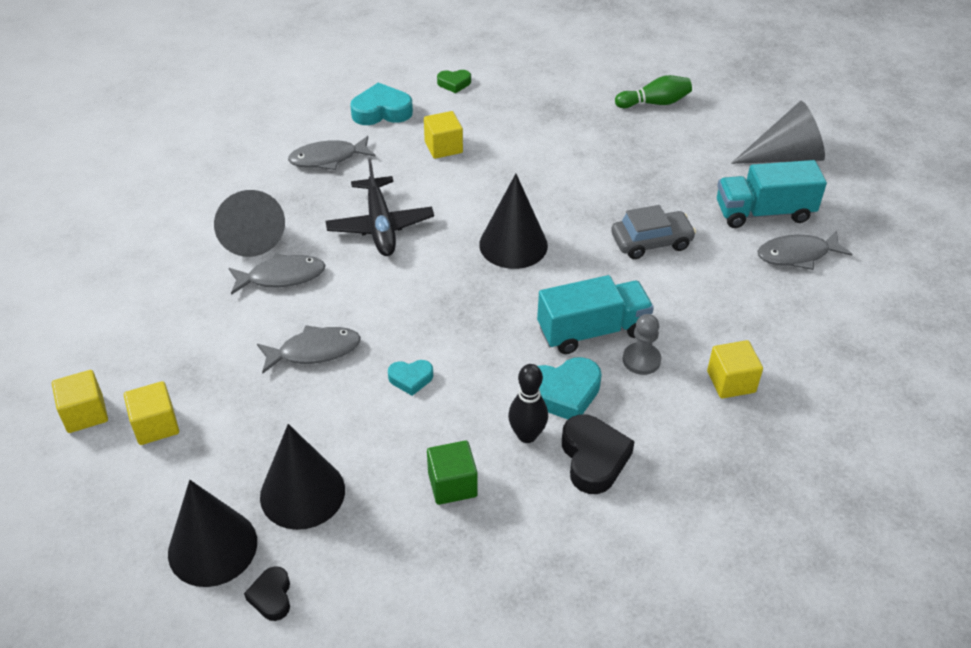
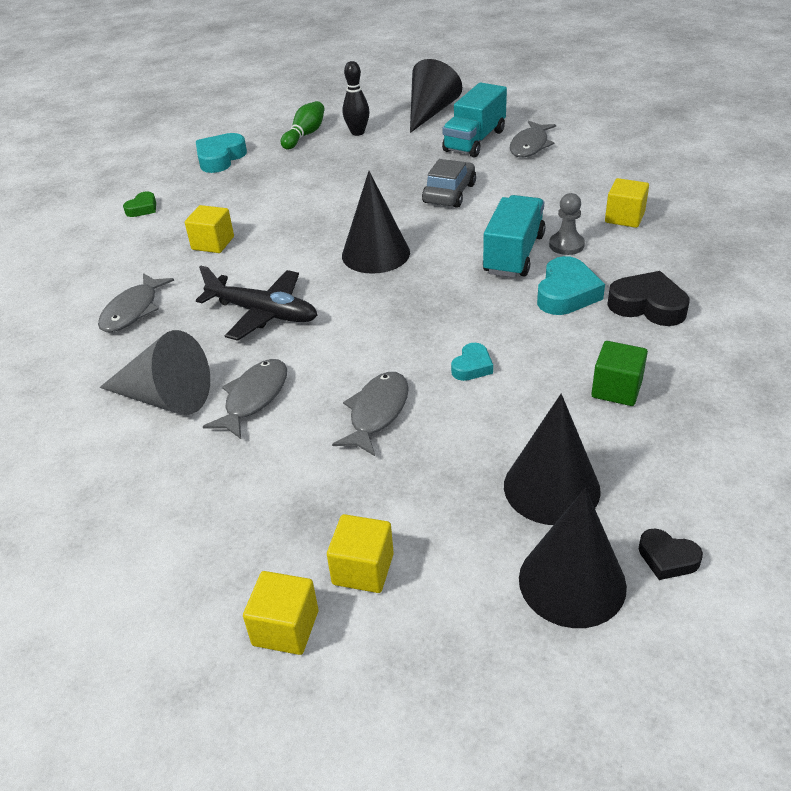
camera: 50 degrees left, 5 degrees down
(381, 111) = (117, 257): turquoise heart -> turquoise heart (220, 158)
(527, 435) = (595, 328): black bowling pin -> black bowling pin (357, 132)
(785, 157) = (430, 112): grey cone -> black cone

